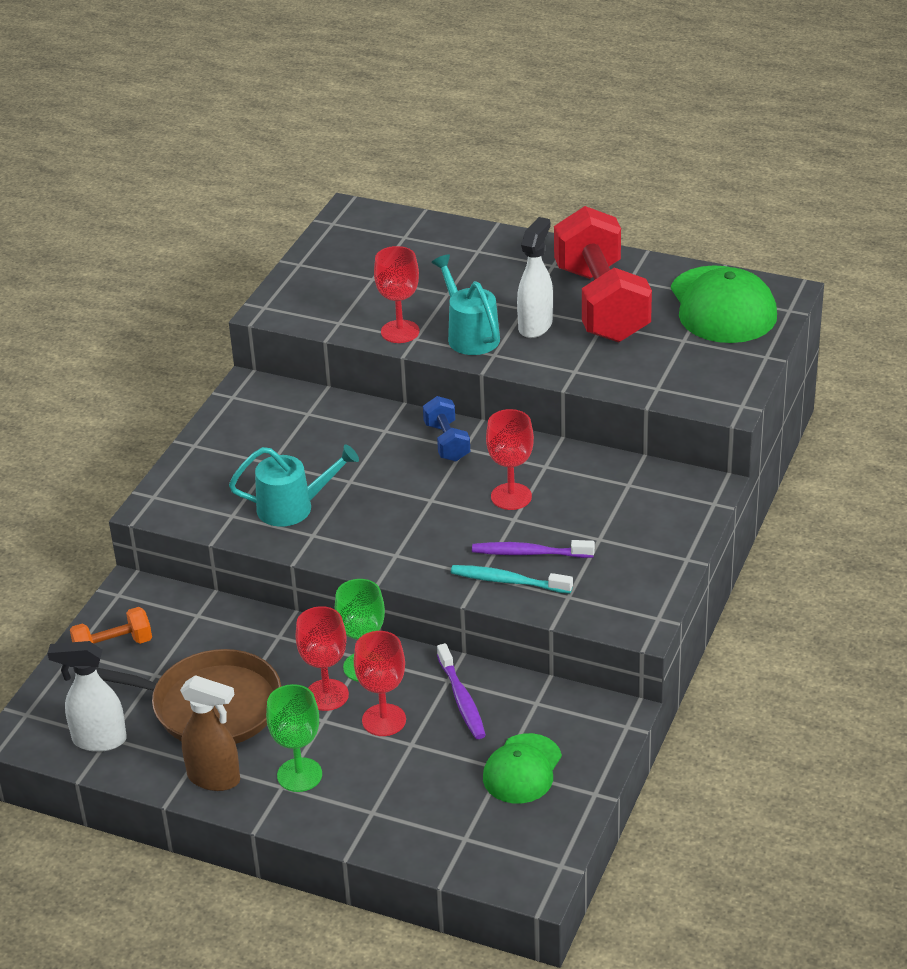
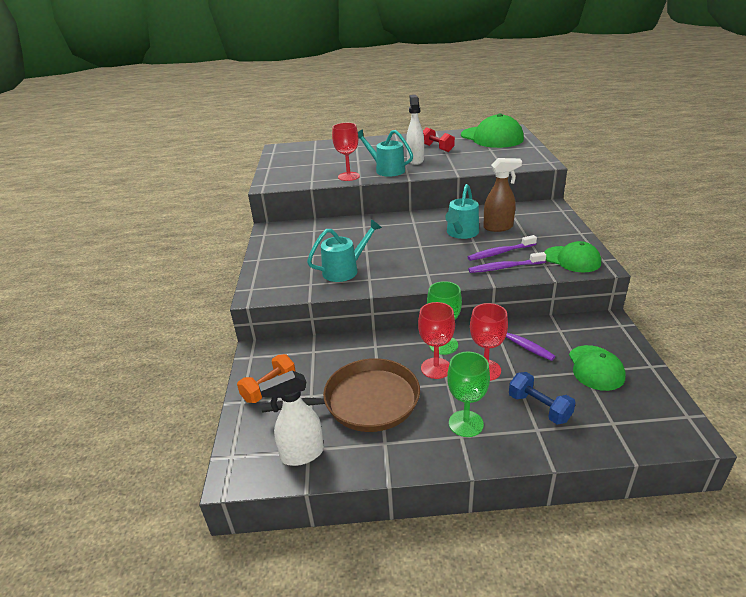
camera: 25 degrees left, 5 degrees down
(215, 778) = (410, 449): brown spray bottle -> brown spray bottle (498, 227)
(447, 442) = (402, 222): blue dumbbell -> blue dumbbell (539, 408)
(508, 581) = (504, 267): turquoise toothbrush -> purple toothbrush
(511, 496) = (461, 233): red goblet -> turquoise watering can
(601, 304) = (437, 148): red dumbbell -> red dumbbell, size x0.46
(615, 601) = (572, 259): none -> green cap

